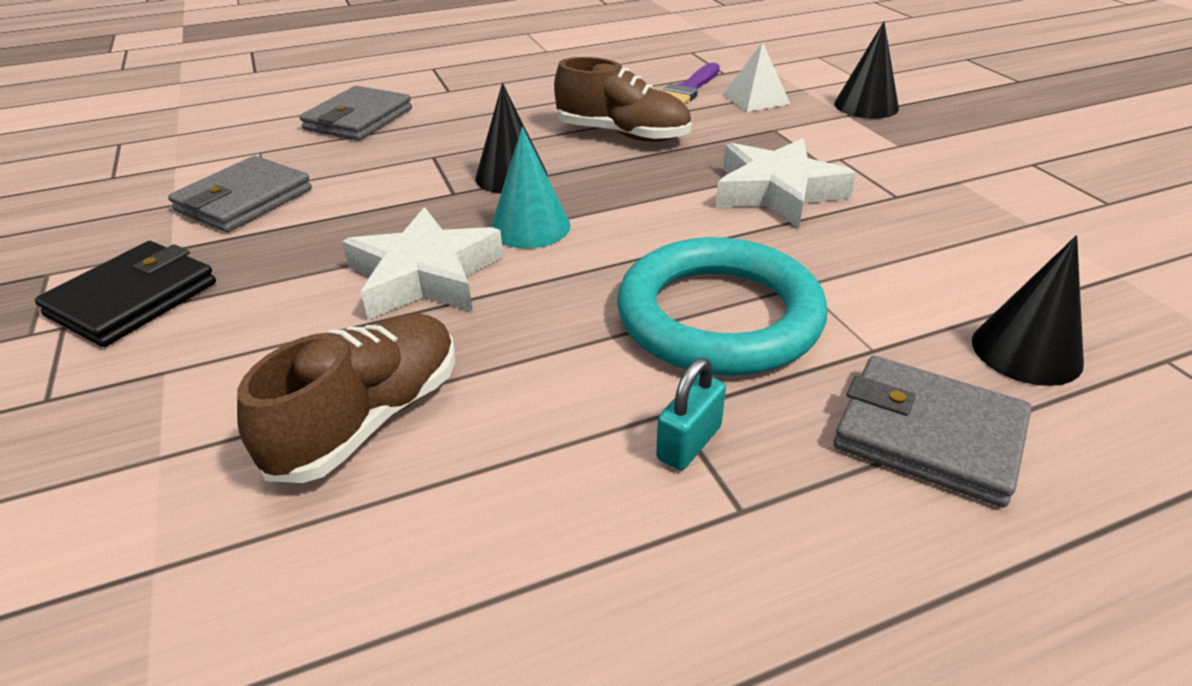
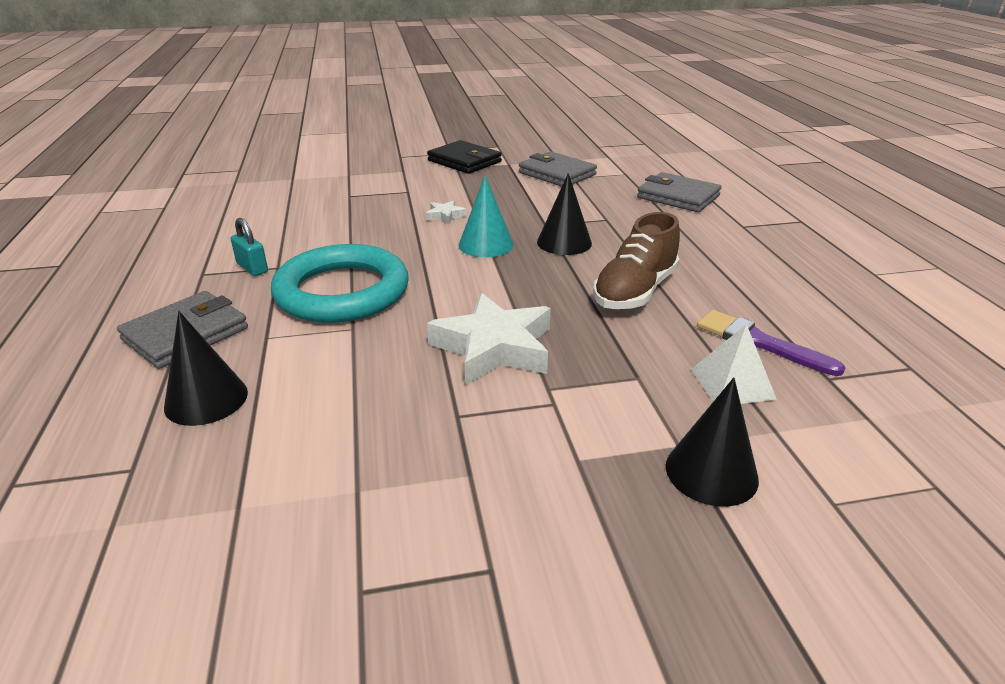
camera: 100 degrees right, 5 degrees down
(369, 419) = (337, 205): brown shoe -> none
(425, 276) = (445, 215): white star -> white star, size x0.44

